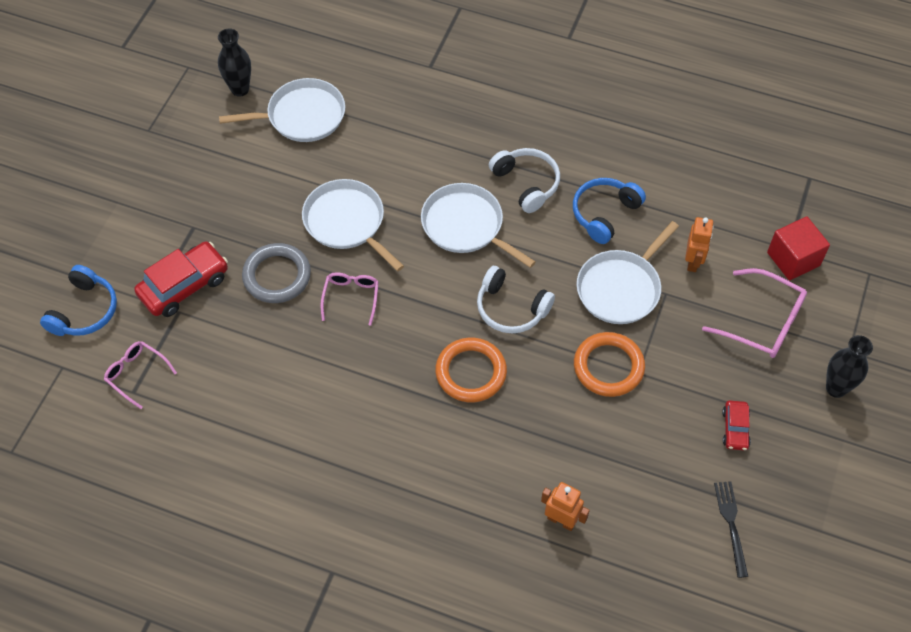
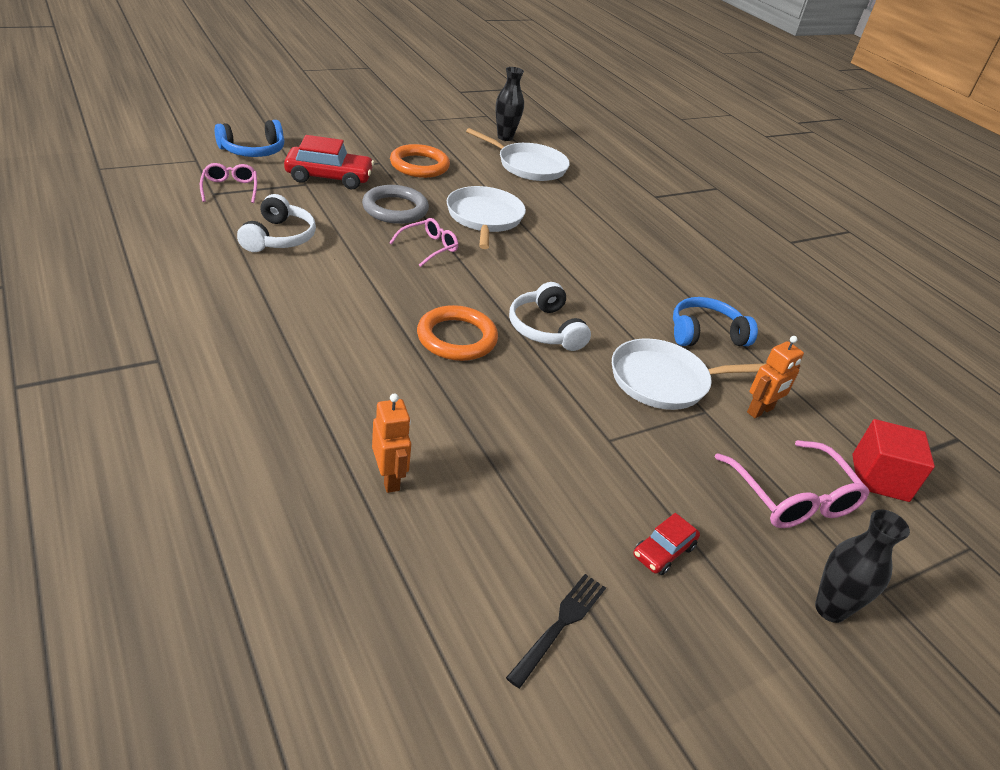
camera: 35 degrees right, 20 degrees down
(466, 226) = (573, 270): white pan -> none
(526, 183) = (655, 281): white headphones -> white headphones (278, 237)
(608, 367) = (585, 416): orange ring -> orange ring (419, 165)

